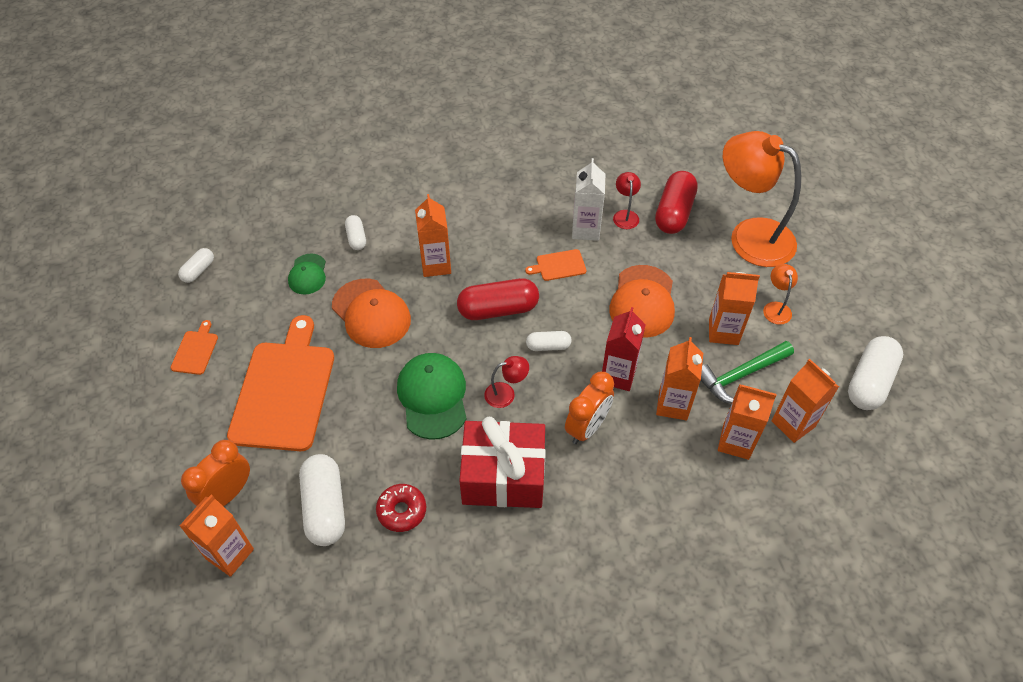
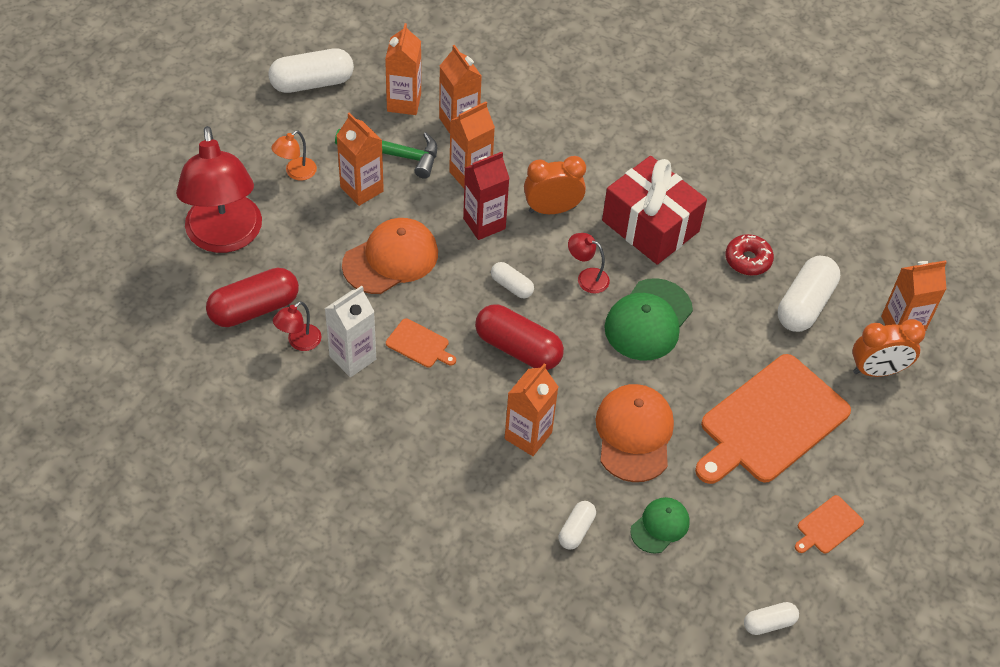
camera: 140 degrees left, 0 degrees up
(750, 236) = (225, 237): orange lamp -> red lamp

